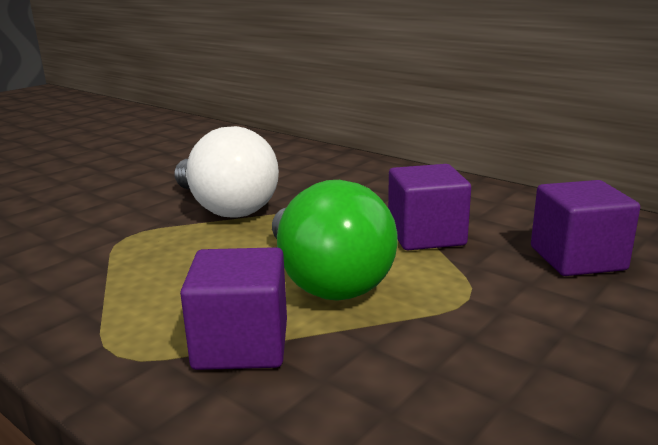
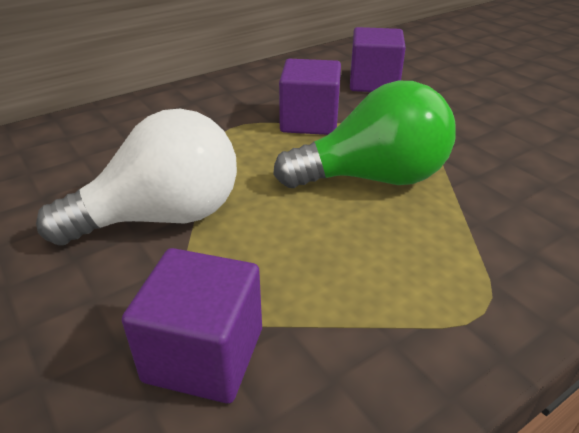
camera: 75 degrees left, 15 degrees up
(241, 344) = (472, 233): purple cube -> purple cube (204, 354)

